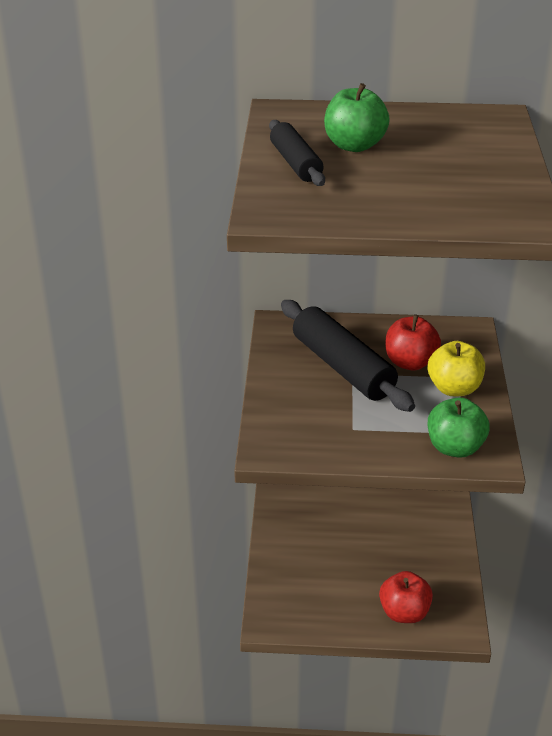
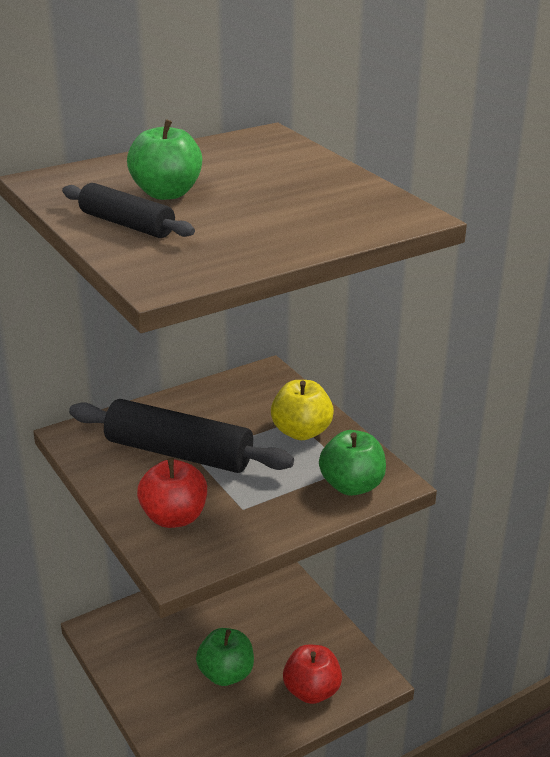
camera: 35 degrees left, 5 degrees down
(348, 567) = (226, 674): none -> green apple
(410, 362) = (240, 423): red apple -> red apple (174, 517)

